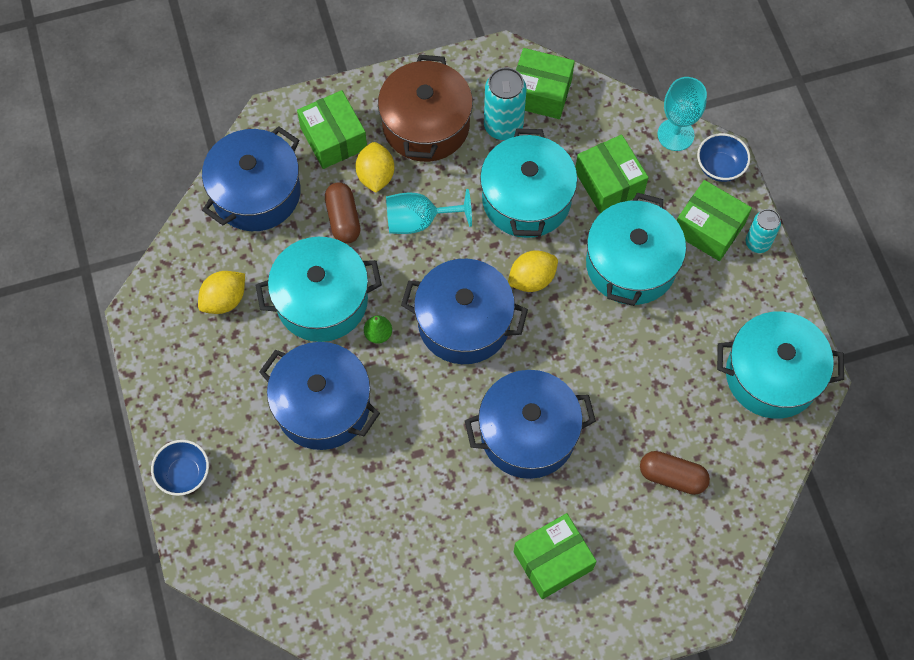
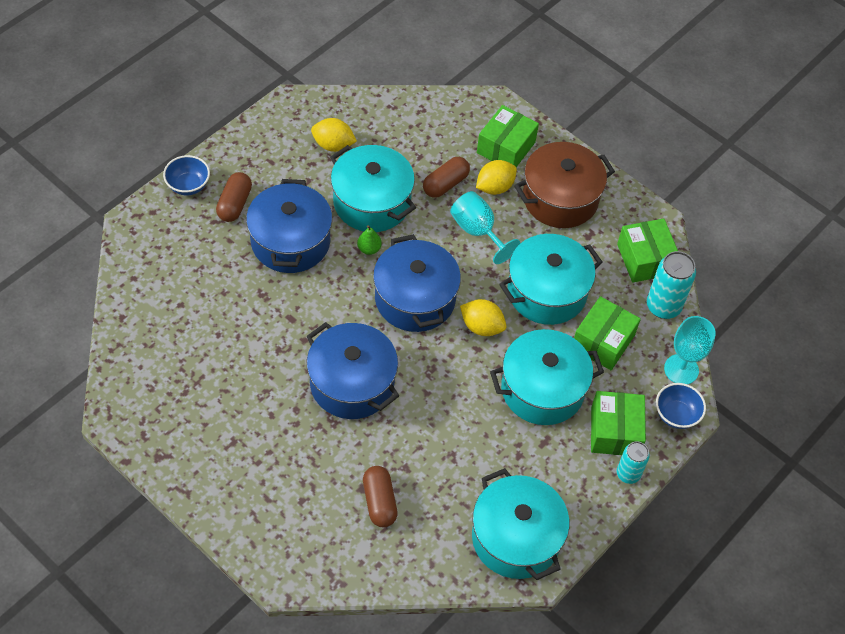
camera: 55 degrees right, 10 degrees down
(239, 438) = (234, 204): none -> brown capsule
(256, 193) = (428, 123): blue pot -> none
(503, 126) = (597, 248): turquoise can -> turquoise can (663, 306)
(553, 561) = (259, 448): green box -> none

